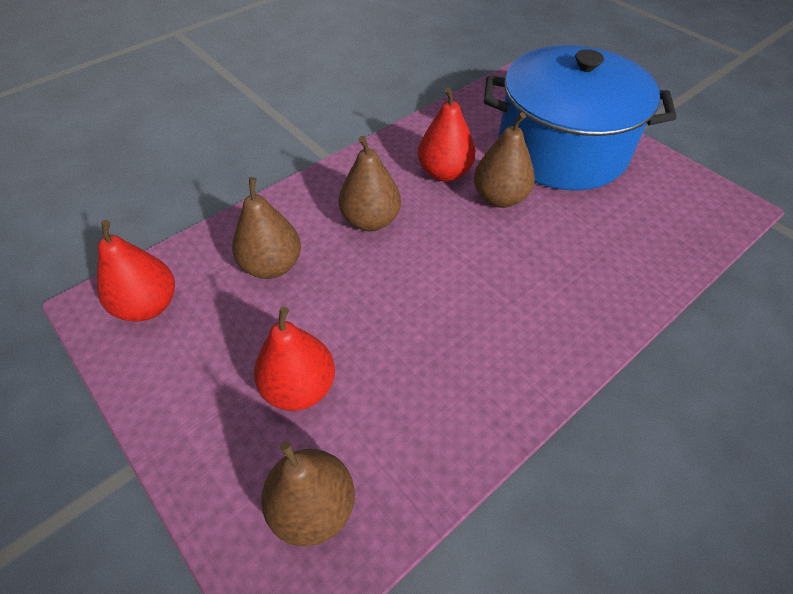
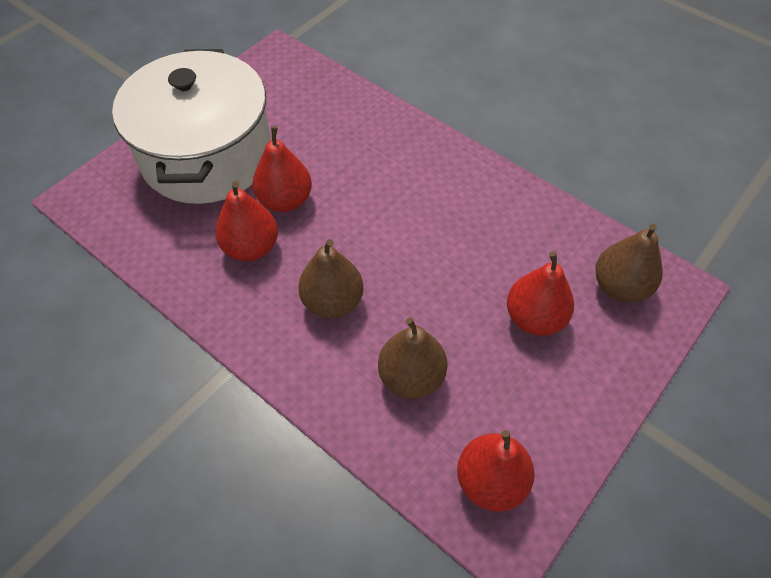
camera: 100 degrees left, 5 degrees up
(499, 198) = (285, 200): brown pear -> red pear
(562, 149) = (207, 156): blue pot -> white pot

